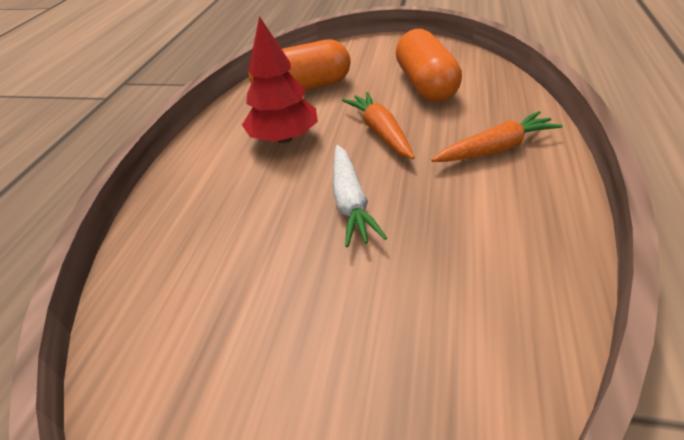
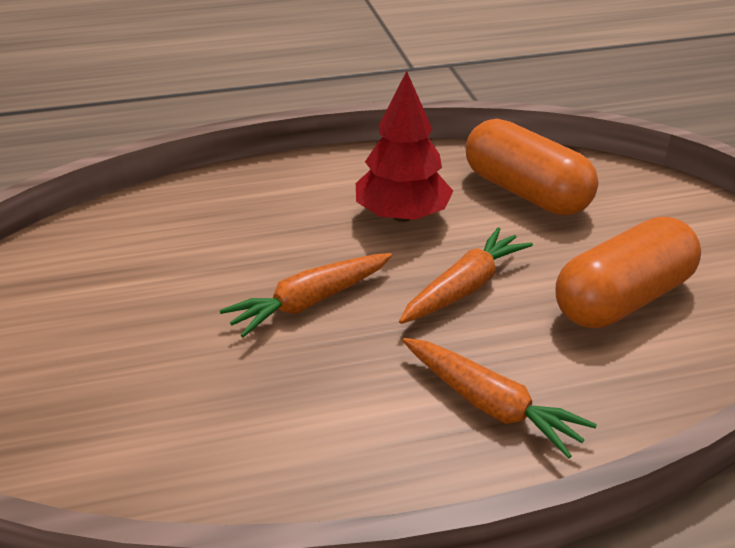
camera: 60 degrees right, 5 degrees down
(350, 202) = (309, 302): white carrot -> orange carrot

